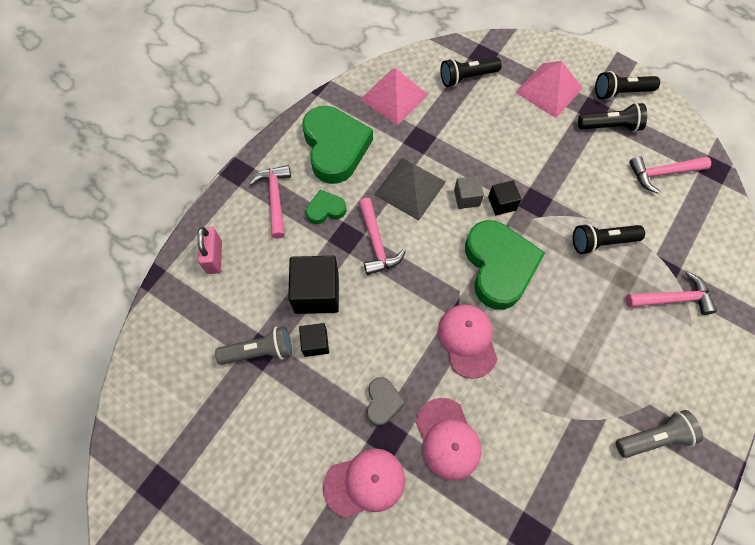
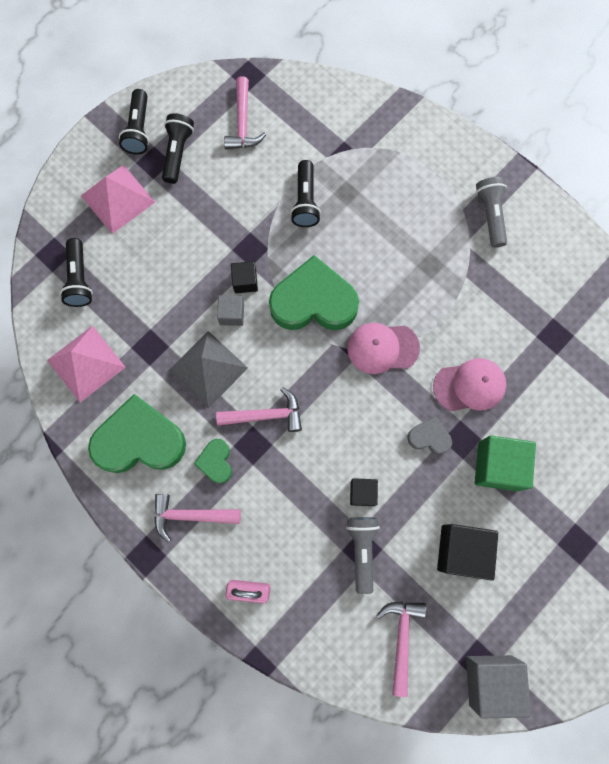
camera: 80 degrees left, 10 degrees up
(139, 502) = (490, 680): none -> grey cube
(316, 293) = (310, 484): black cube -> black cube (461, 551)
(365, 482) = (498, 466): pink cap -> green cube
(672, 299) = (372, 158): pink hammer -> pink hammer (401, 638)

